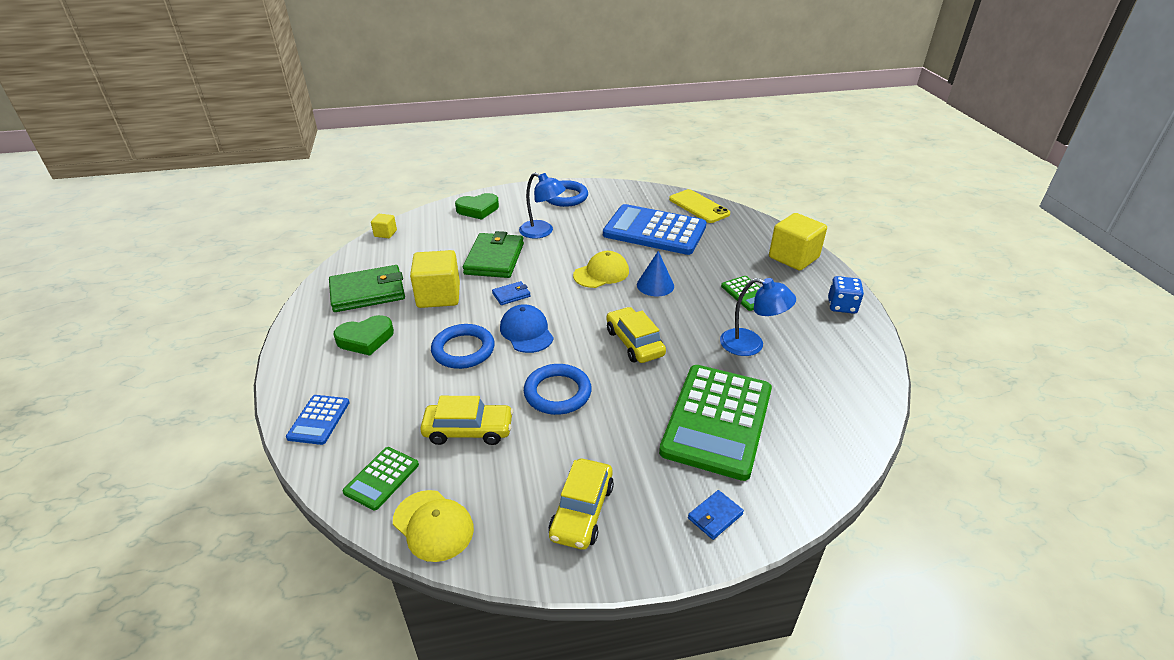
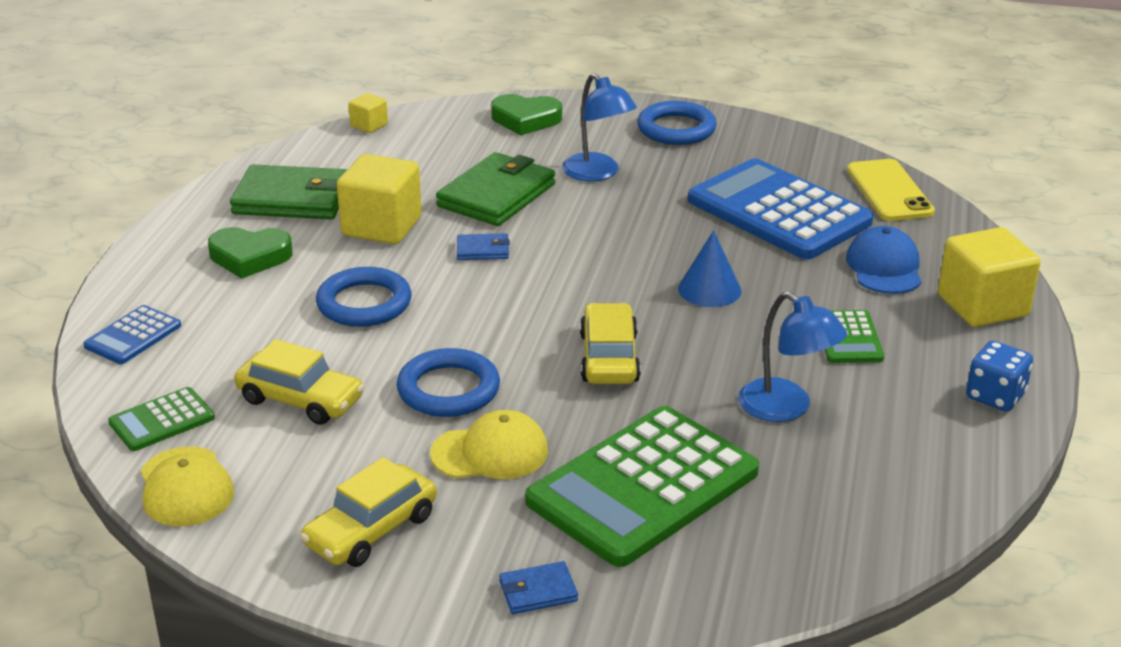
camera: 25 degrees right, 5 degrees down
(526, 332) = (466, 303): blue cap -> blue cap (884, 267)
(601, 273) = (640, 253): yellow cap -> yellow cap (490, 452)

